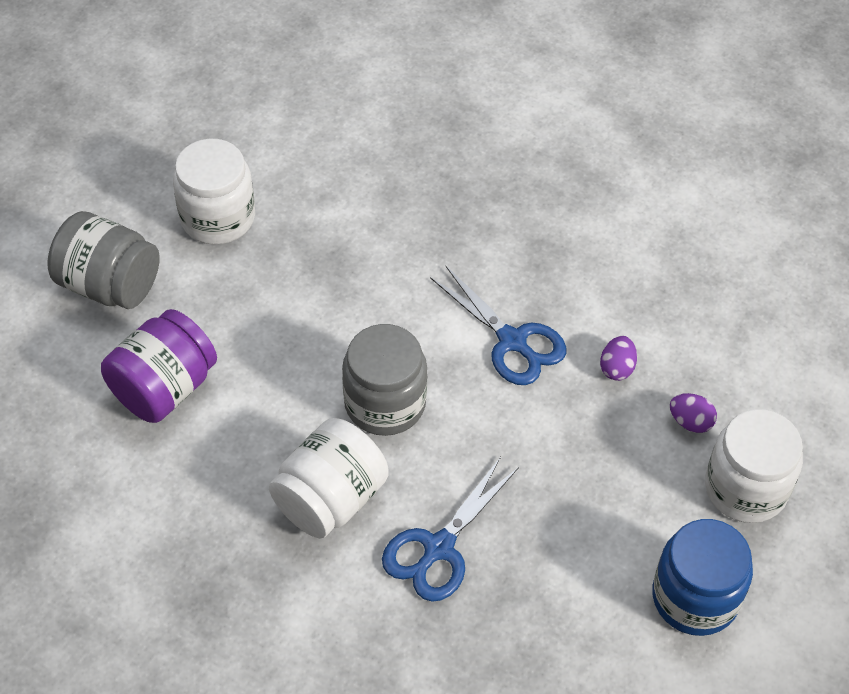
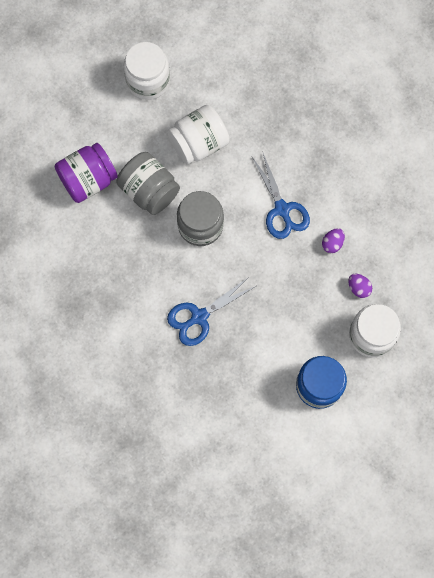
camera: 20 degrees right, 20 degrees up
(109, 284) = (77, 107): grey jar -> grey jar (149, 191)
(330, 499) = (153, 272): white jar -> white jar (199, 143)

